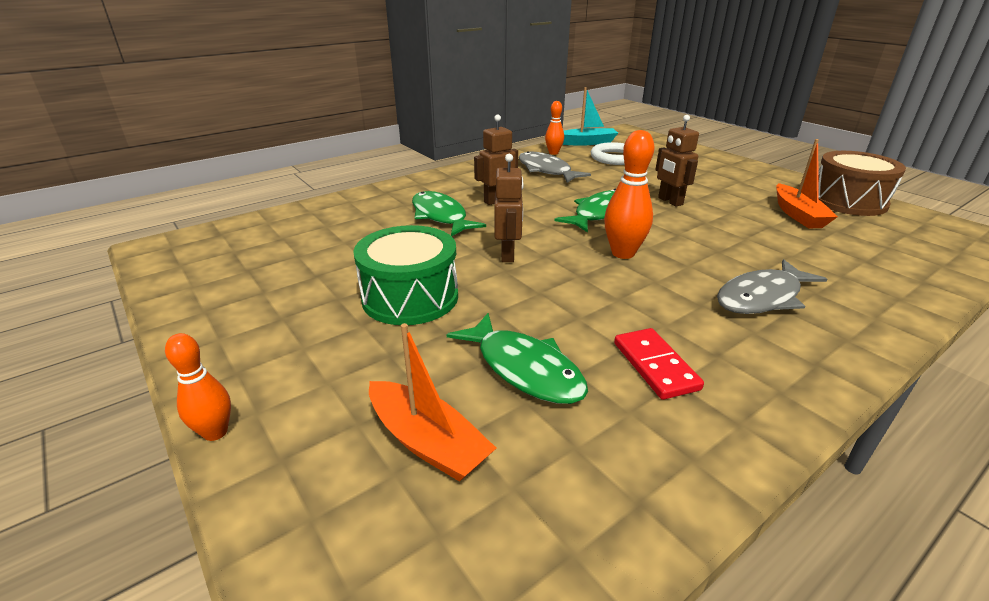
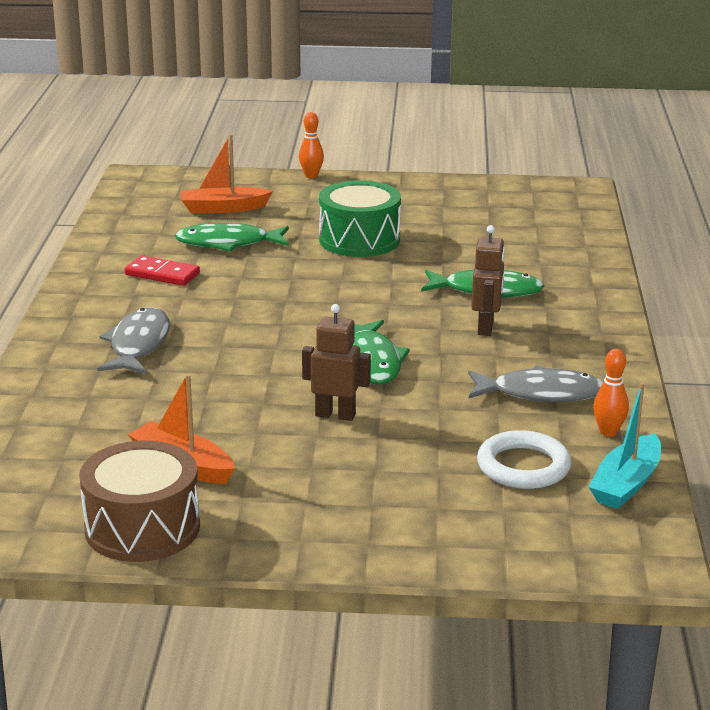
camera: 130 degrees right, 5 degrees down
(508, 255) = (363, 289): brown robot -> none
(623, 253) = (285, 331): orange bowling pin -> none

